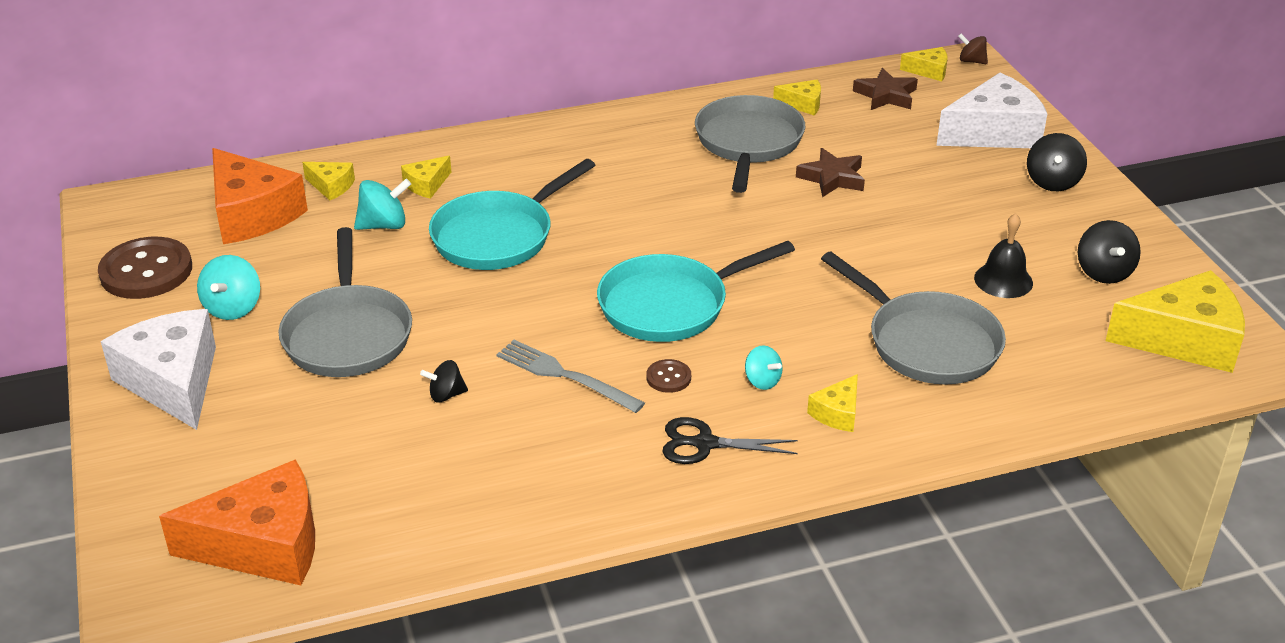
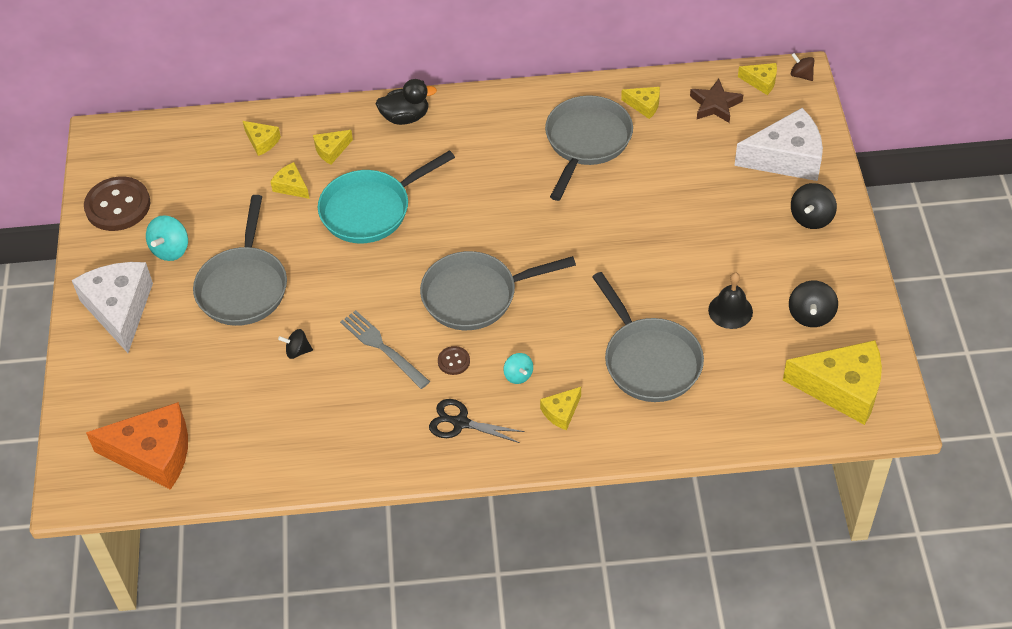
camera: 15 degrees right, 15 degrees up
(252, 214) = (200, 161): orange cheese -> none
(384, 225) = (291, 186): turquoise spinning top -> yellow cheese
(512, 144) = (405, 117): none -> black duck
(670, 305) = (475, 295): turquoise pan -> grey pan
(832, 178) = (639, 188): brown star -> none

